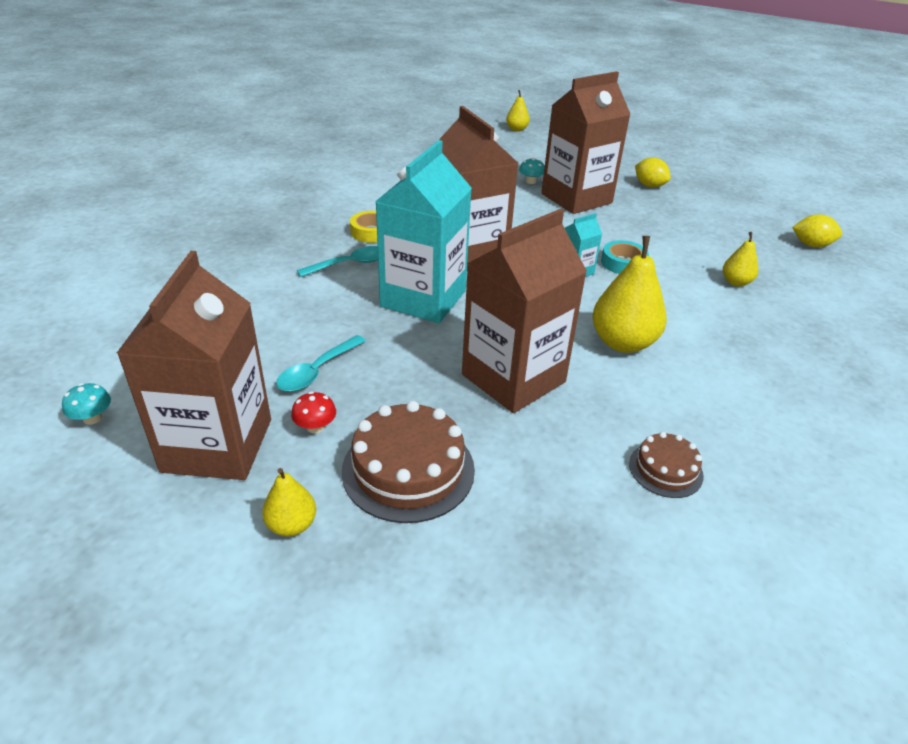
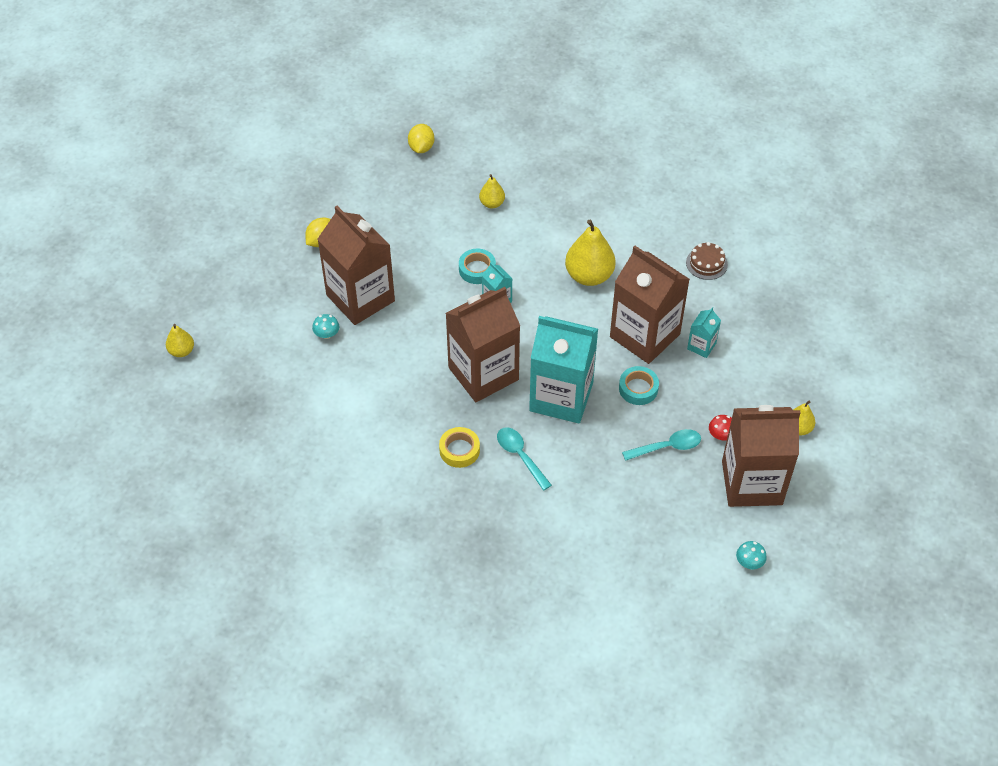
camera: 95 degrees left, 15 degrees up
(317, 371) = (667, 447): turquoise spoon -> turquoise spoon turned 45 degrees counterclockwise
(408, 469) = (742, 382): brown cake -> none
(421, 359) = (638, 389): none -> turquoise tape
(488, 434) = (701, 346): none -> turquoise carton

